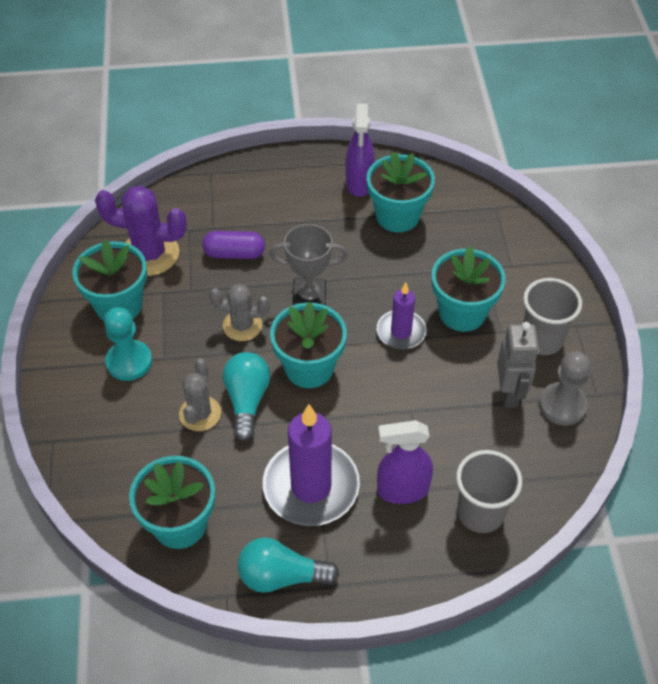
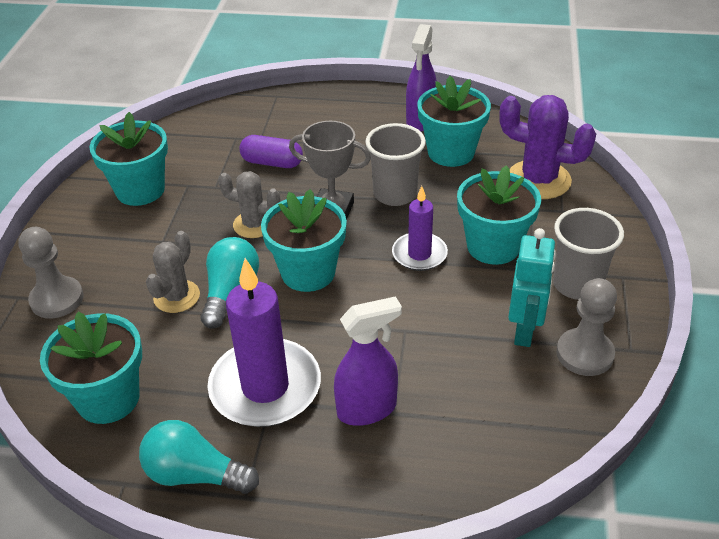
camera: 15 degrees right, 10 degrees down
(90, 436) = (57, 299): none -> grey pawn
(129, 362) = (127, 239): turquoise pawn -> none
(150, 254) = (189, 152): purple cactus -> purple cactus (538, 180)
(402, 490) = (367, 409): purple spray bottle -> purple spray bottle turned 150 degrees clockwise
(480, 513) = (452, 451): grey cup -> grey cup (395, 194)
(509, 393) = (524, 331): grey robot -> turquoise robot

